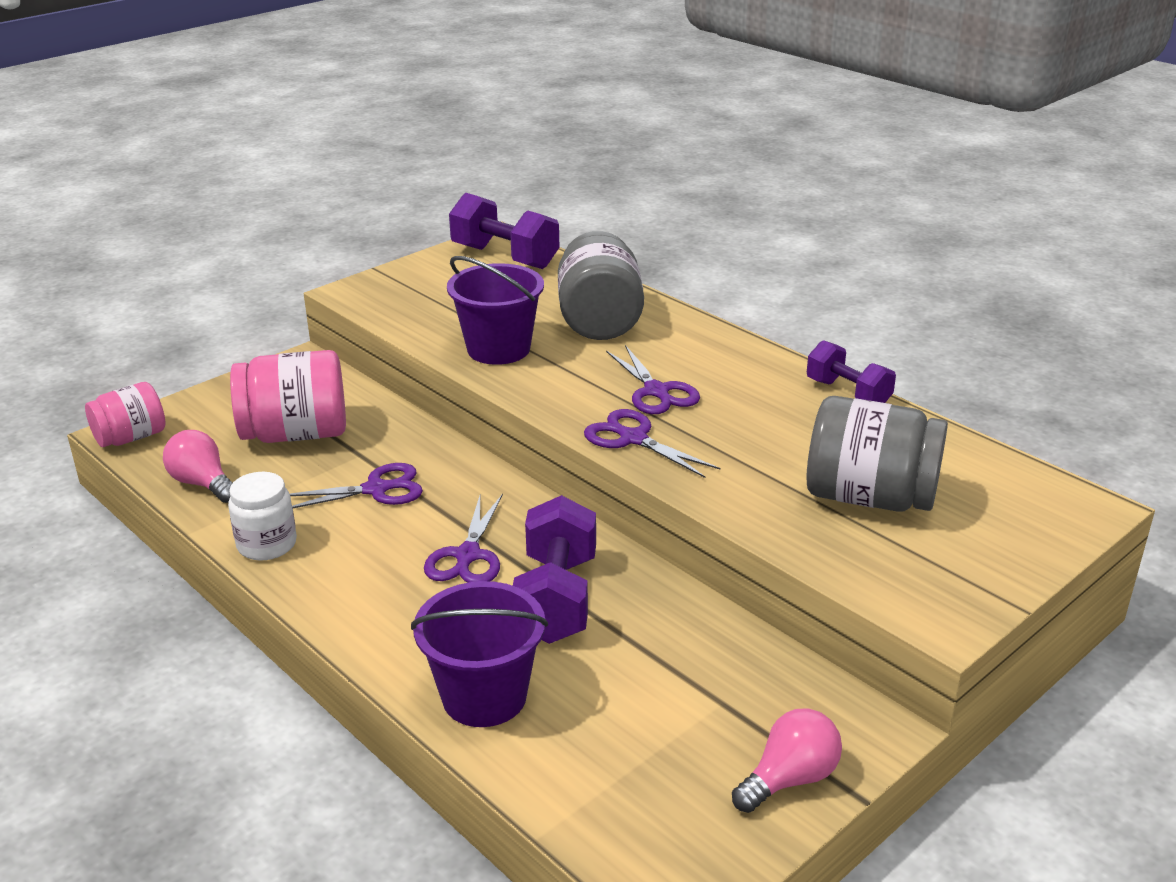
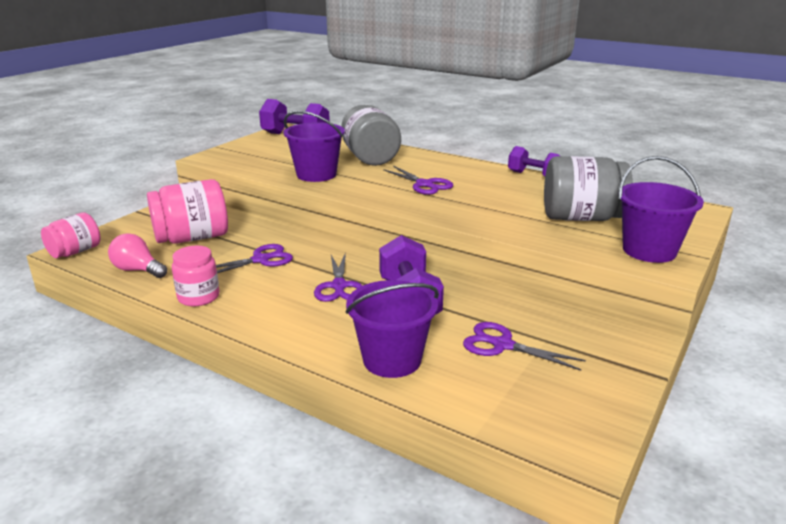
camera: 15 degrees left, 5 degrees down
(267, 544) = (198, 297): white jar -> pink jar
(632, 438) = (425, 206): purple scissors -> purple scissors (502, 345)
(789, 779) = (613, 374): pink light bulb -> none
(937, 581) = (649, 250): none -> purple bucket

